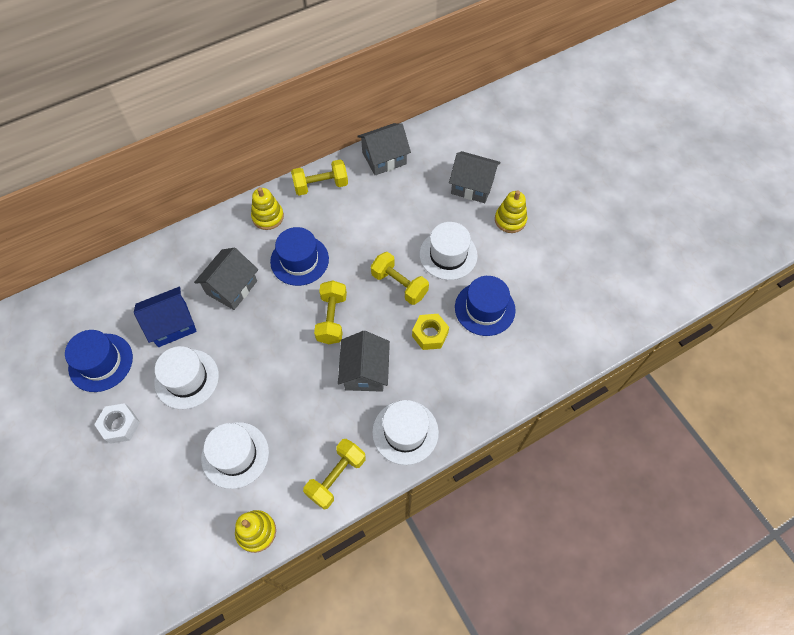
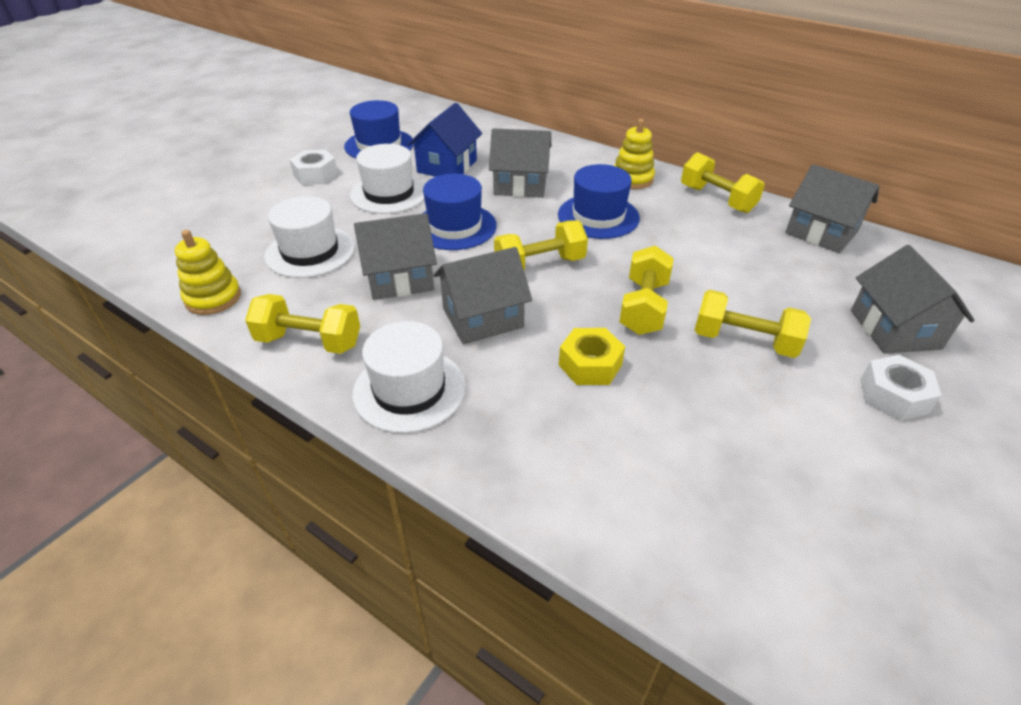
camera: 65 degrees right, 20 degrees down
(172, 324) = (447, 166): blue house -> blue house turned 75 degrees clockwise
(301, 405) = (400, 279): none -> grey house
(448, 255) = (744, 341): white hat -> yellow dumbbell
(484, 308) = (692, 417): blue hat -> blue hat (455, 226)
(510, 220) = (893, 396): yellow stacking toy -> white nut

